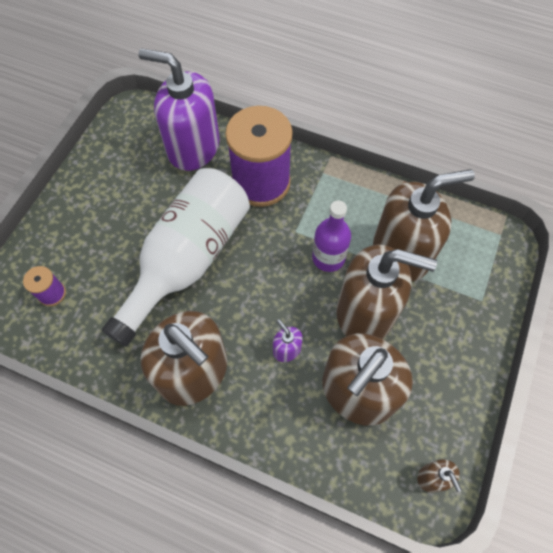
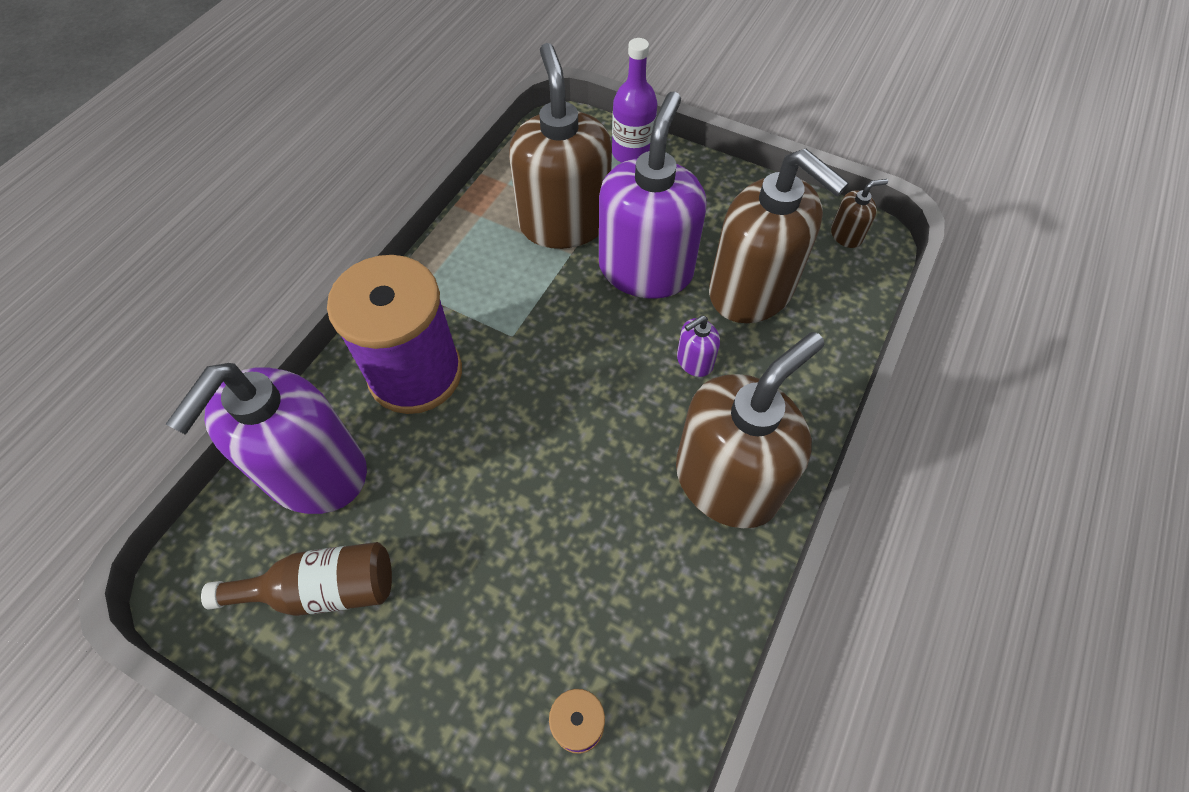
camera: 85 degrees left, 5 degrees down
(128, 165) = (322, 589): none -> brown bottle
(187, 259) = (538, 486): white bottle -> none
(328, 258) = (561, 300): purple bottle -> purple bottle (632, 153)
(365, 312) = (645, 269): brown soap dispenser -> purple soap dispenser

